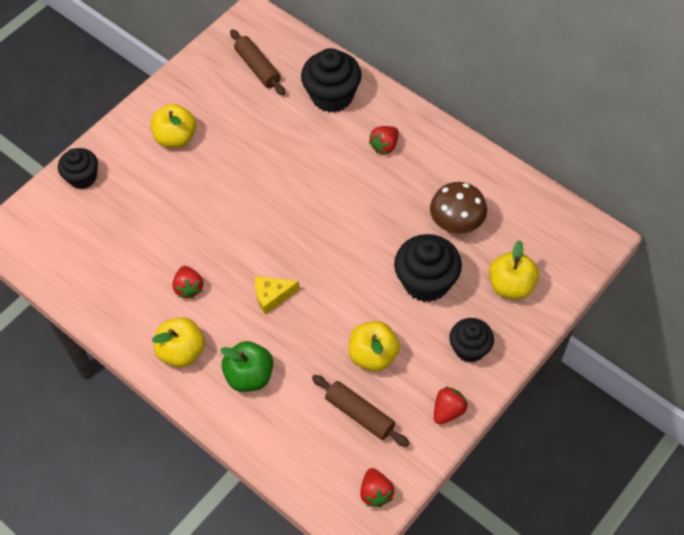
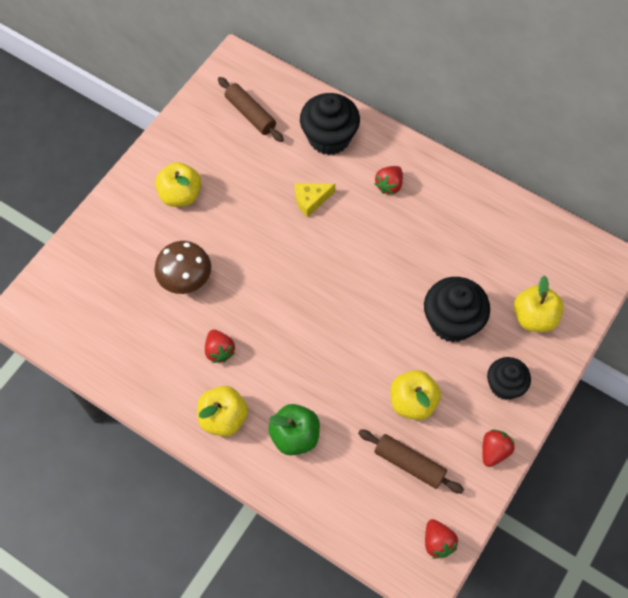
camera: 10 degrees left, 5 degrees up
(83, 177) = (92, 245): black cupcake -> none
(272, 296) = (304, 351): yellow cheese -> yellow cheese (311, 200)
(456, 223) = (471, 258): brown mushroom -> brown mushroom (186, 279)

